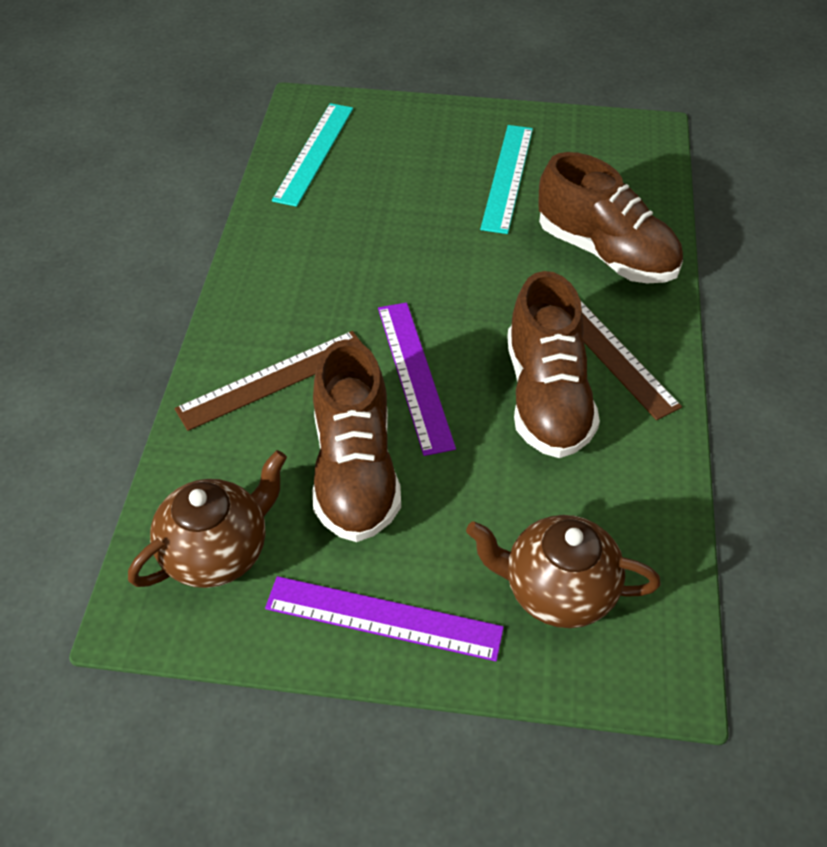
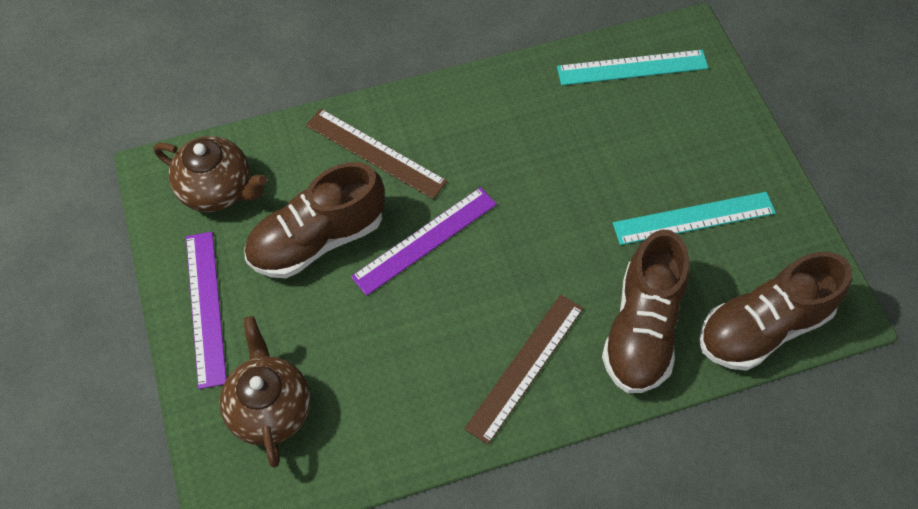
camera: 65 degrees right, 10 degrees up
(546, 396) = (449, 339): brown shoe -> brown shoe (763, 327)

